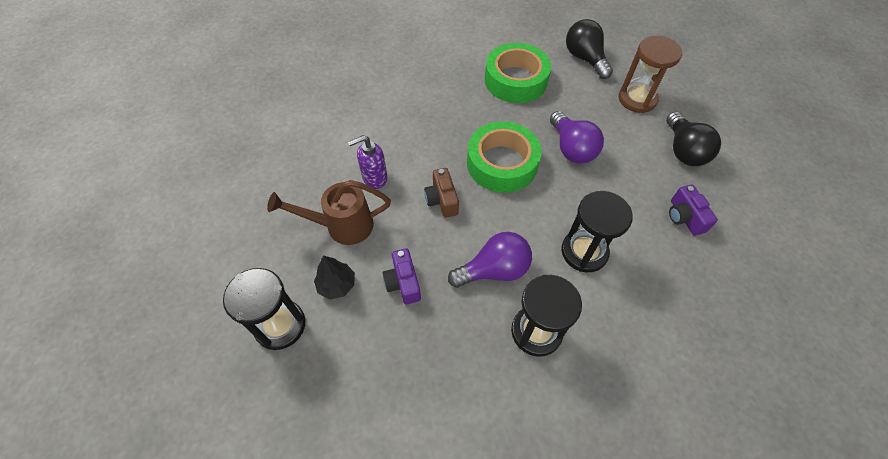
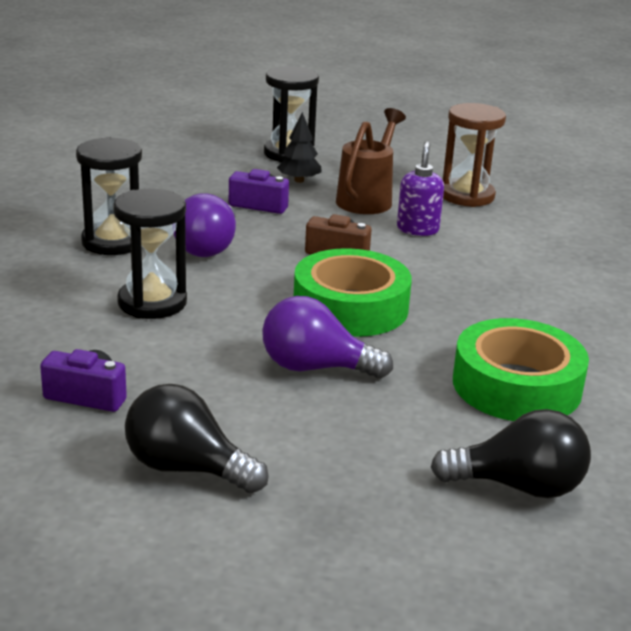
camera: 120 degrees right, 30 degrees down
(637, 99) = (351, 488): brown hourglass -> brown hourglass (467, 196)

